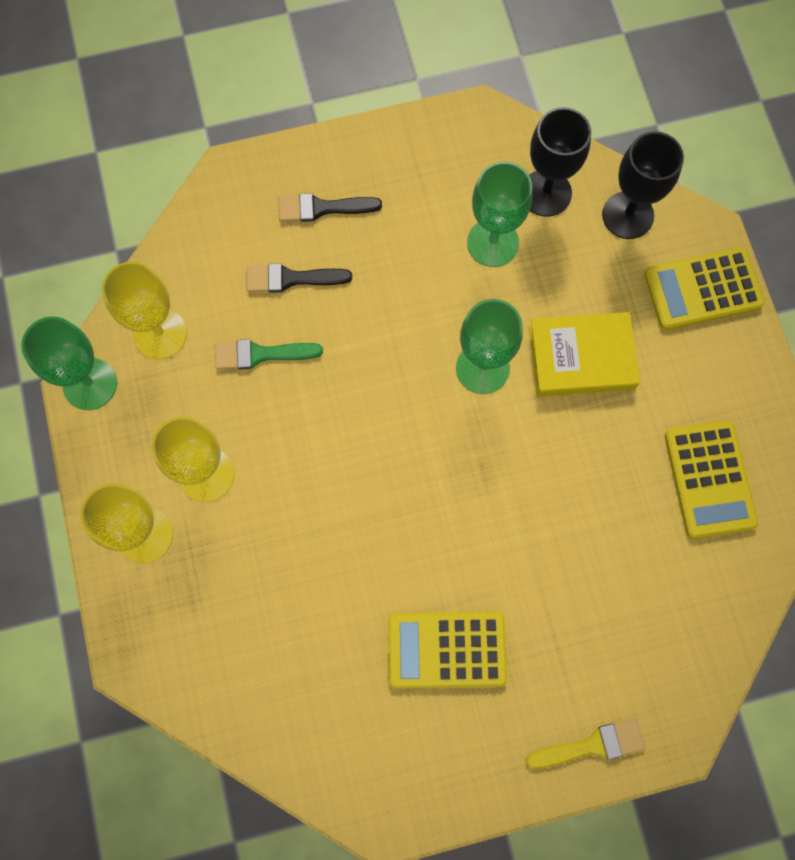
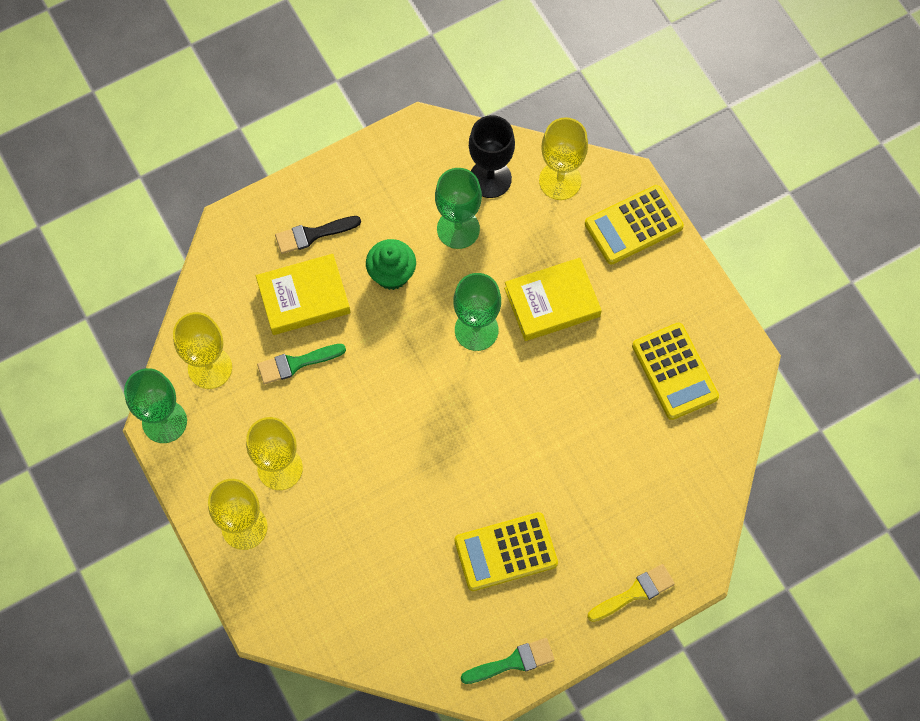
camera: 15 degrees left, 5 degrees down
(291, 279) = (303, 297): black brush -> yellow book
(401, 277) = (392, 274): none -> green cupcake
(419, 792) = (513, 662): none -> green brush
(627, 215) = (560, 180): black goblet -> yellow goblet

